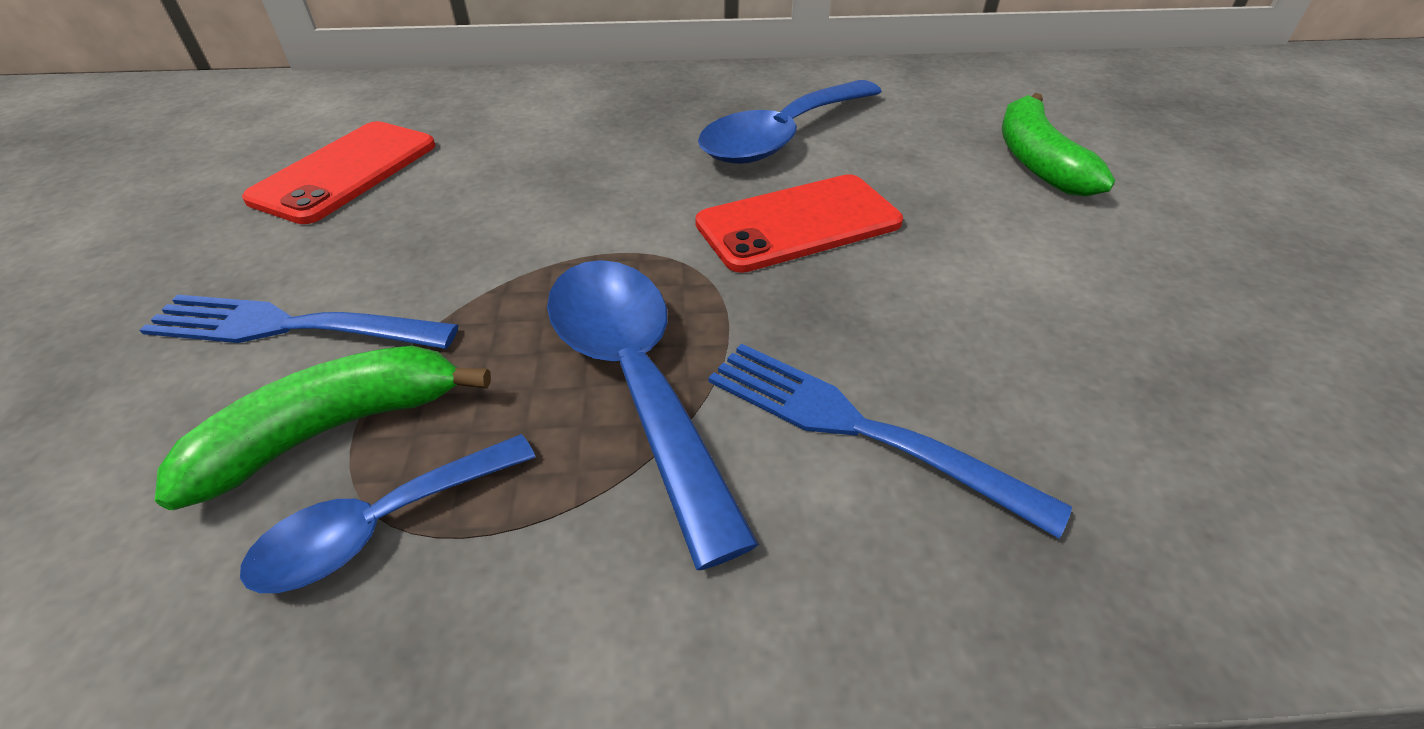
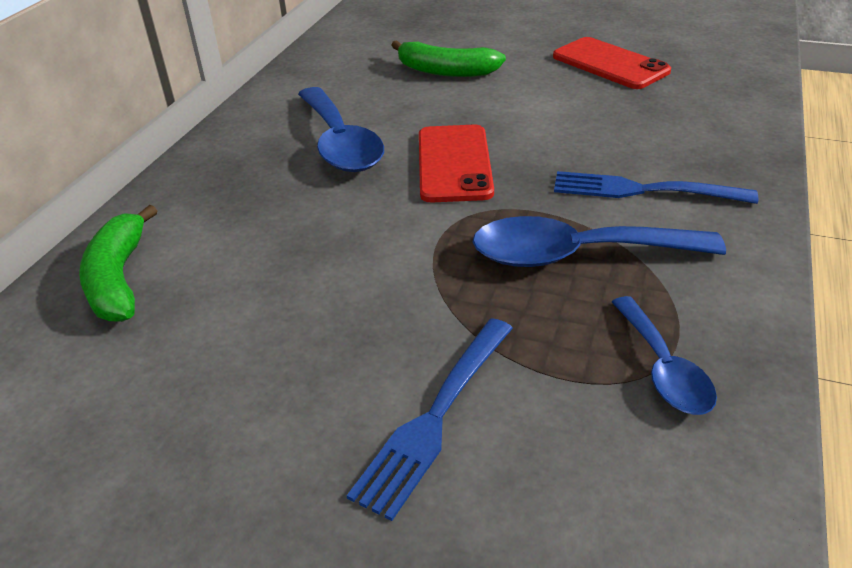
camera: 65 degrees left, 5 degrees down
(333, 430) = (571, 390): green banana -> green banana (119, 279)
(346, 172) = (185, 382): red phone -> red phone (610, 64)
(862, 429) = (645, 190): blue fork -> blue fork turned 45 degrees clockwise

